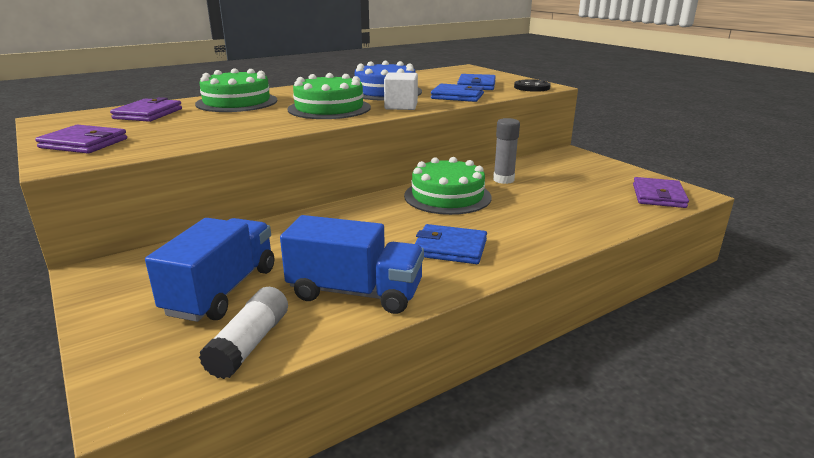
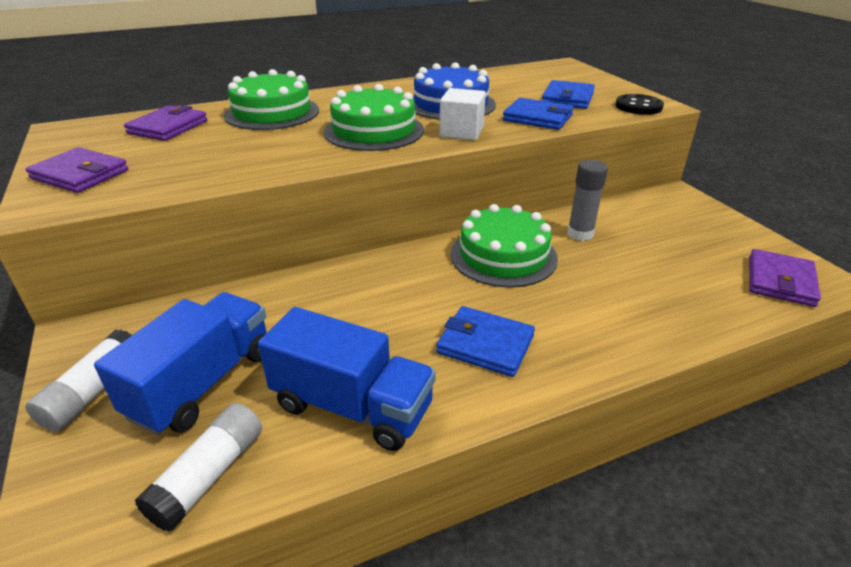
camera: 10 degrees right, 10 degrees up
(124, 305) = (94, 391): none -> white glue stick

